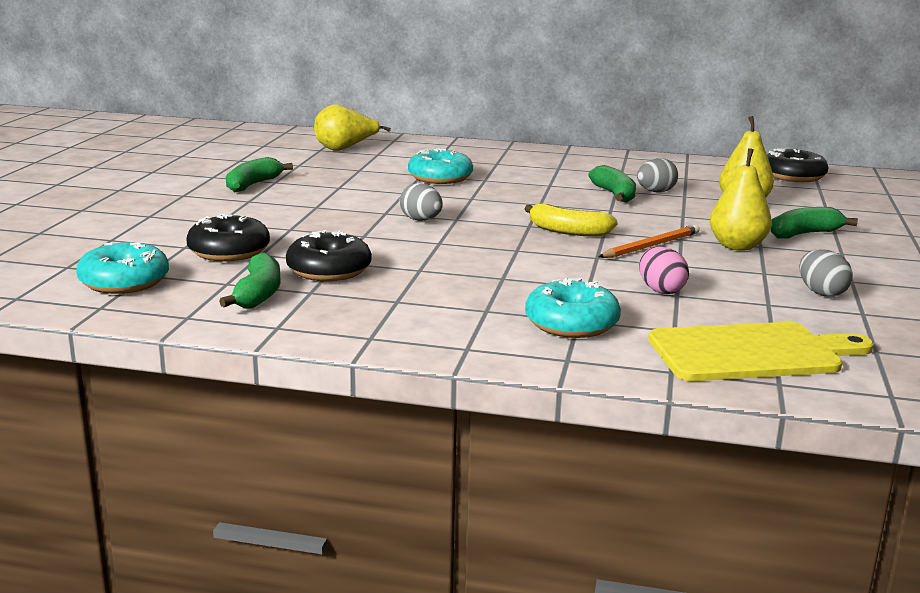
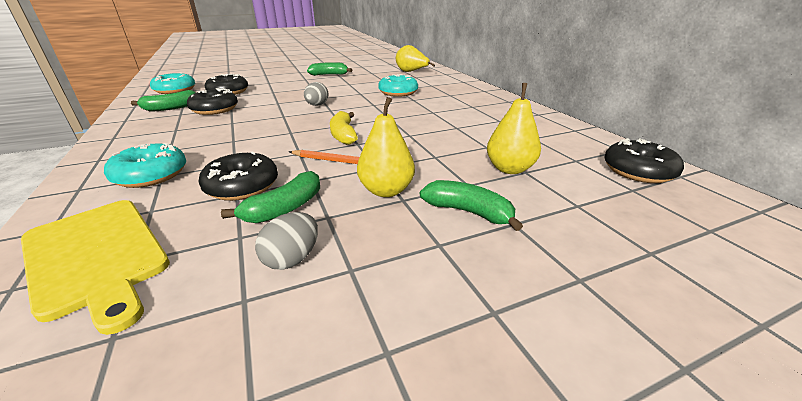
camera: 55 degrees right, 10 degrees up
(614, 194) = (445, 129): green banana -> green banana (285, 208)
(655, 192) = (476, 137): grey egg -> none
(661, 290) = (242, 186): pink egg -> black donut

